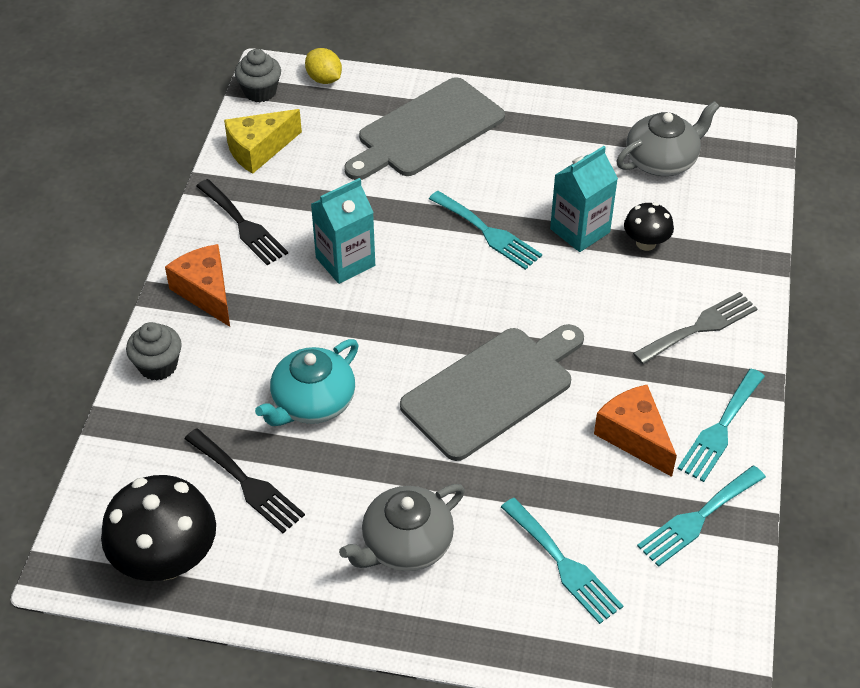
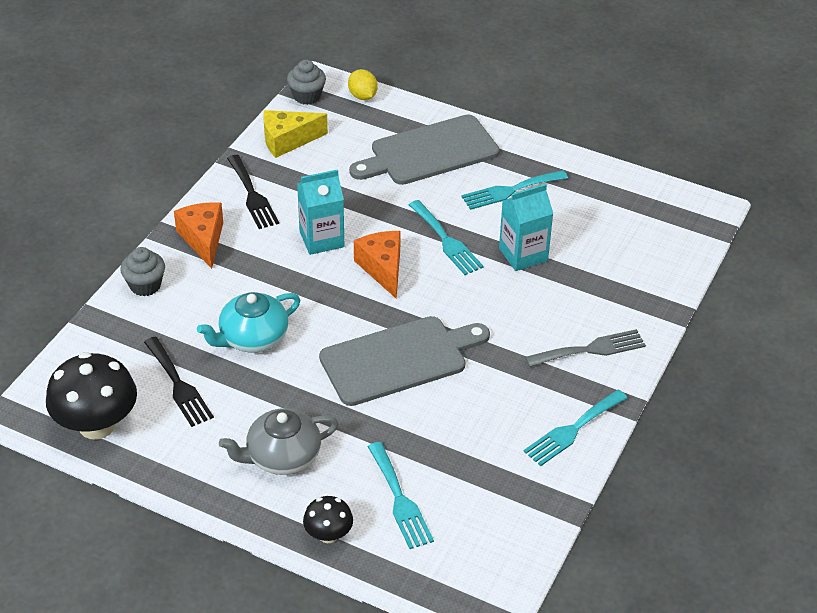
camera: 15 degrees right, 5 degrees down
(634, 437) = (498, 420): orange cheese -> orange cheese (382, 268)
(646, 243) = (574, 275): black mushroom -> black mushroom (328, 535)
(662, 160) = (617, 214): grey teapot -> none
(698, 518) = (523, 492): turquoise fork -> turquoise fork (510, 191)

